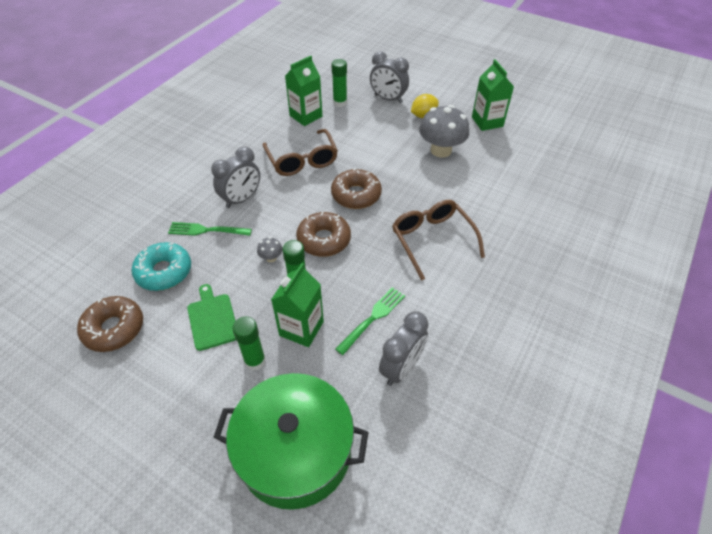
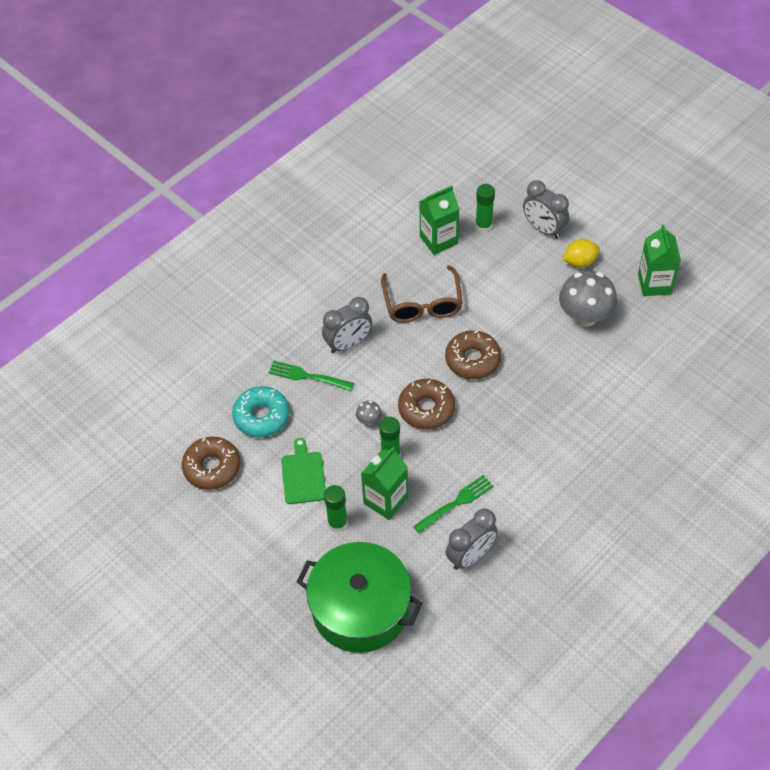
camera: 15 degrees right, 5 degrees up
(432, 240) = (540, 429): brown glasses -> none

